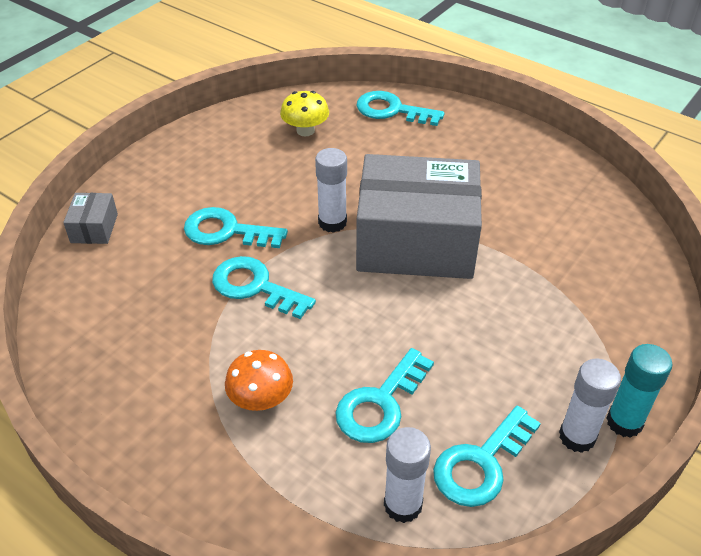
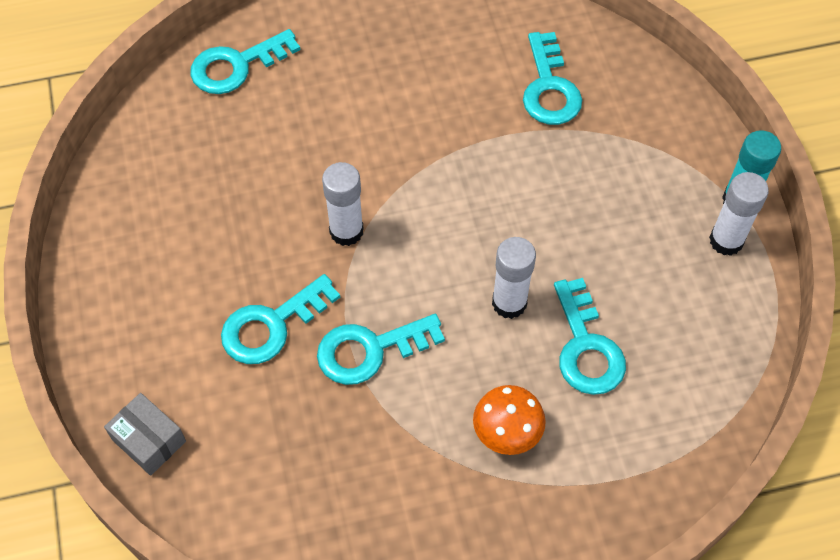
camera: 50 degrees left, 15 degrees up
(305, 130) = (189, 158): yellow mushroom -> none
(403, 505) = (690, 402): white glue stick -> white glue stick (509, 303)
(416, 242) = (434, 186): grey box -> none
(481, 464) = (698, 322): turquoise key -> turquoise key (549, 88)

